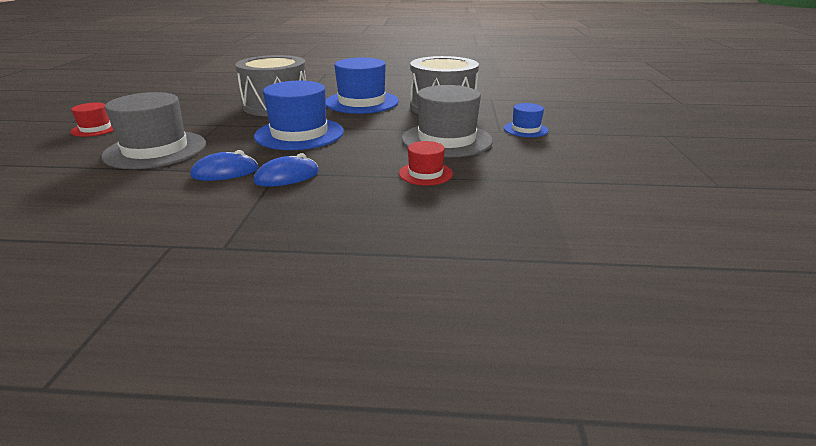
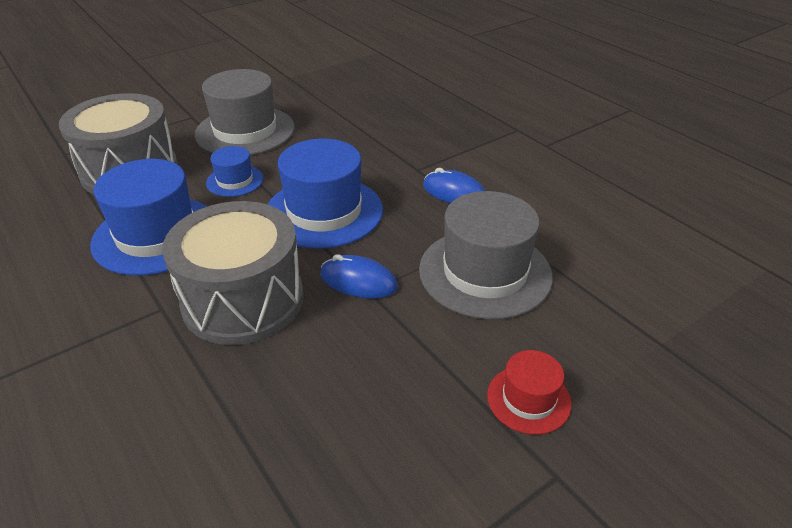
camera: 130 degrees left, 10 degrees up
(287, 177) = (417, 161): blue mouse -> blue mouse (358, 281)
(425, 173) = (331, 114): red hat -> none
(525, 129) = (173, 108): blue hat -> blue hat (235, 181)

